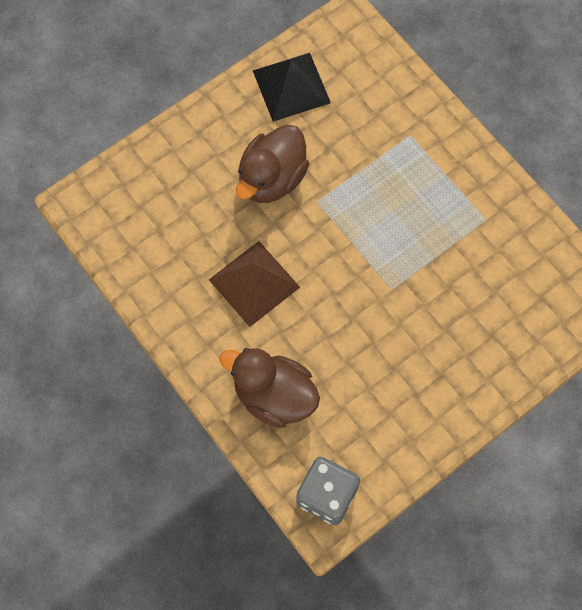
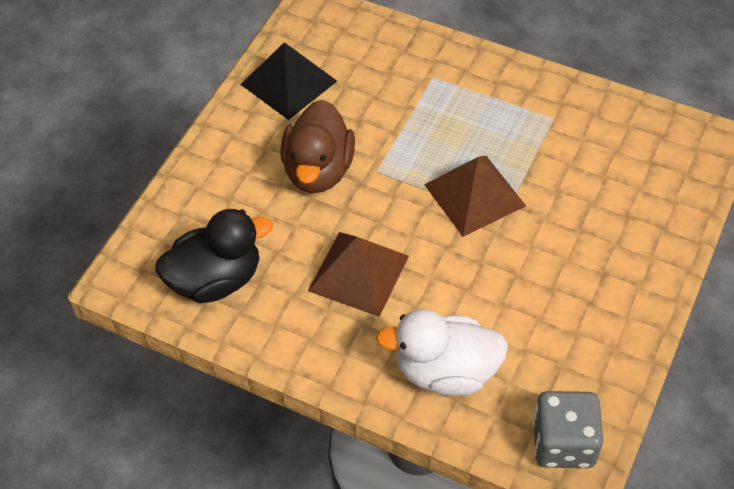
camera: 25 degrees left, 15 degrees down
(146, 237) = (216, 279): none -> black duck
(274, 396) = (446, 371): brown duck -> white duck
(381, 259) = (474, 195): none -> brown pyramid

